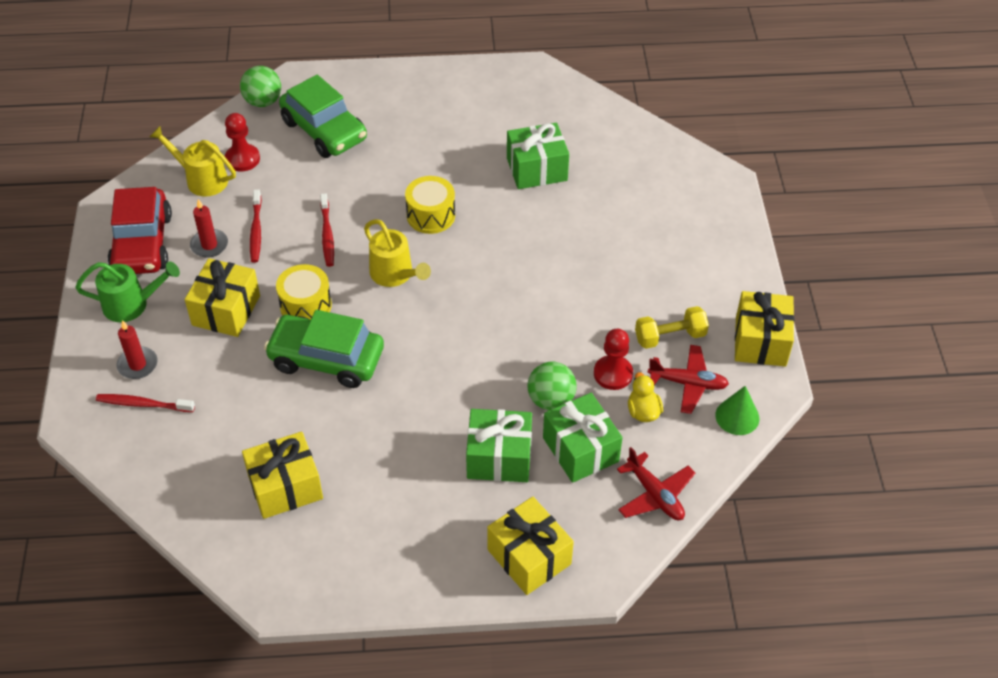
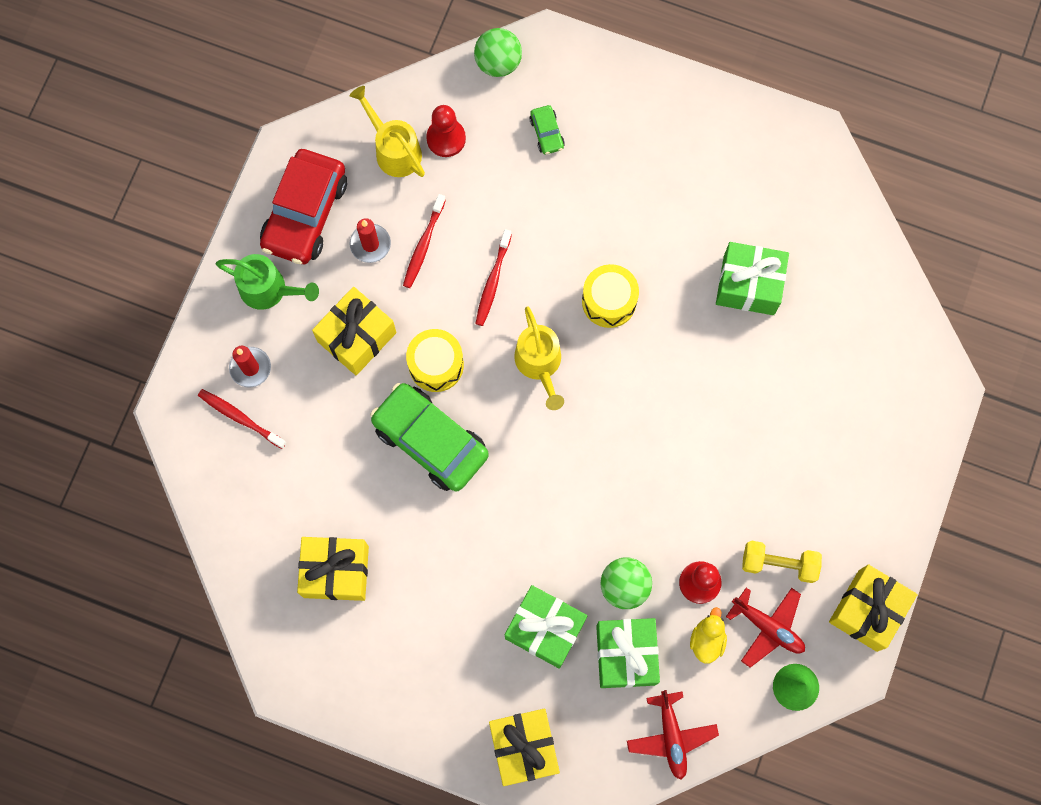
camera: 25 degrees right, 25 degrees up
(324, 130) = (547, 133): green car -> green car, size x0.44

